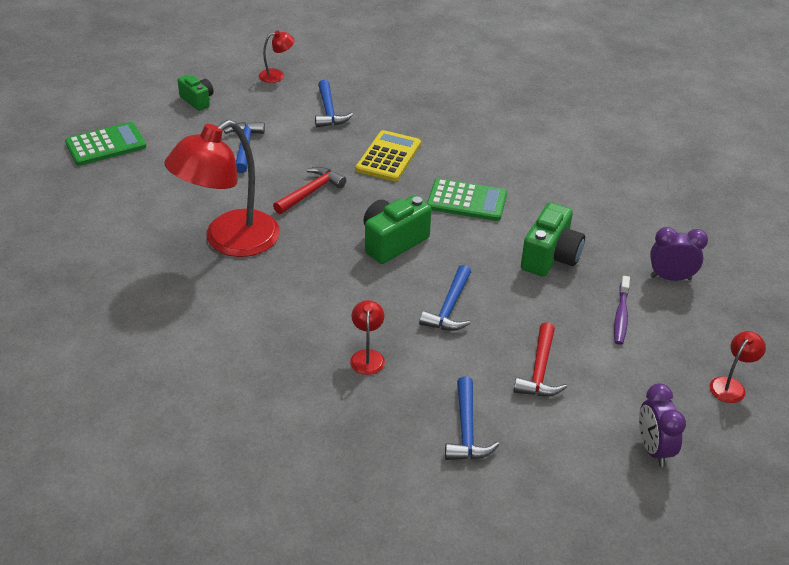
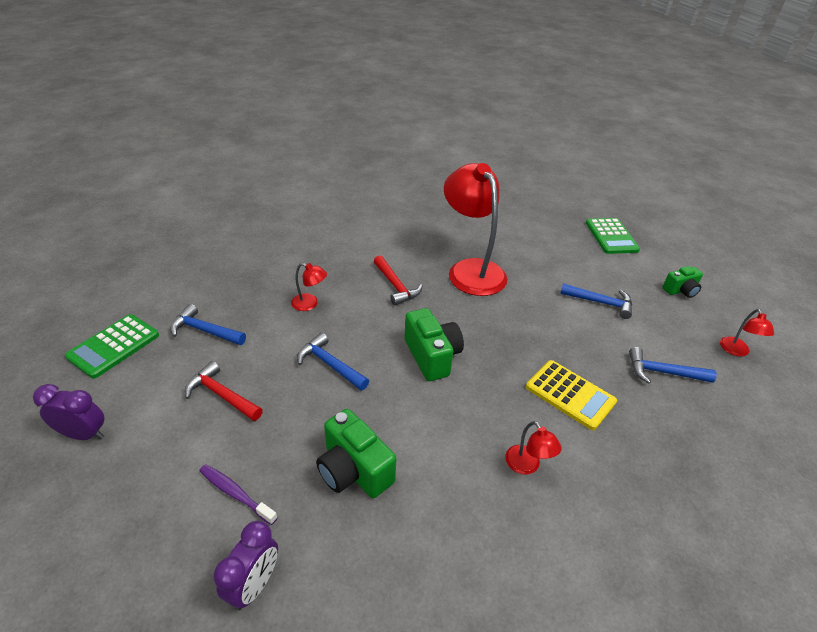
camera: 110 degrees right, 0 degrees up
(310, 192) = (522, 325): red hammer -> red hammer (395, 286)
(466, 201) = (475, 433): green calculator -> green calculator (113, 346)
(731, 385) = (77, 547): red lamp -> red lamp (527, 466)

